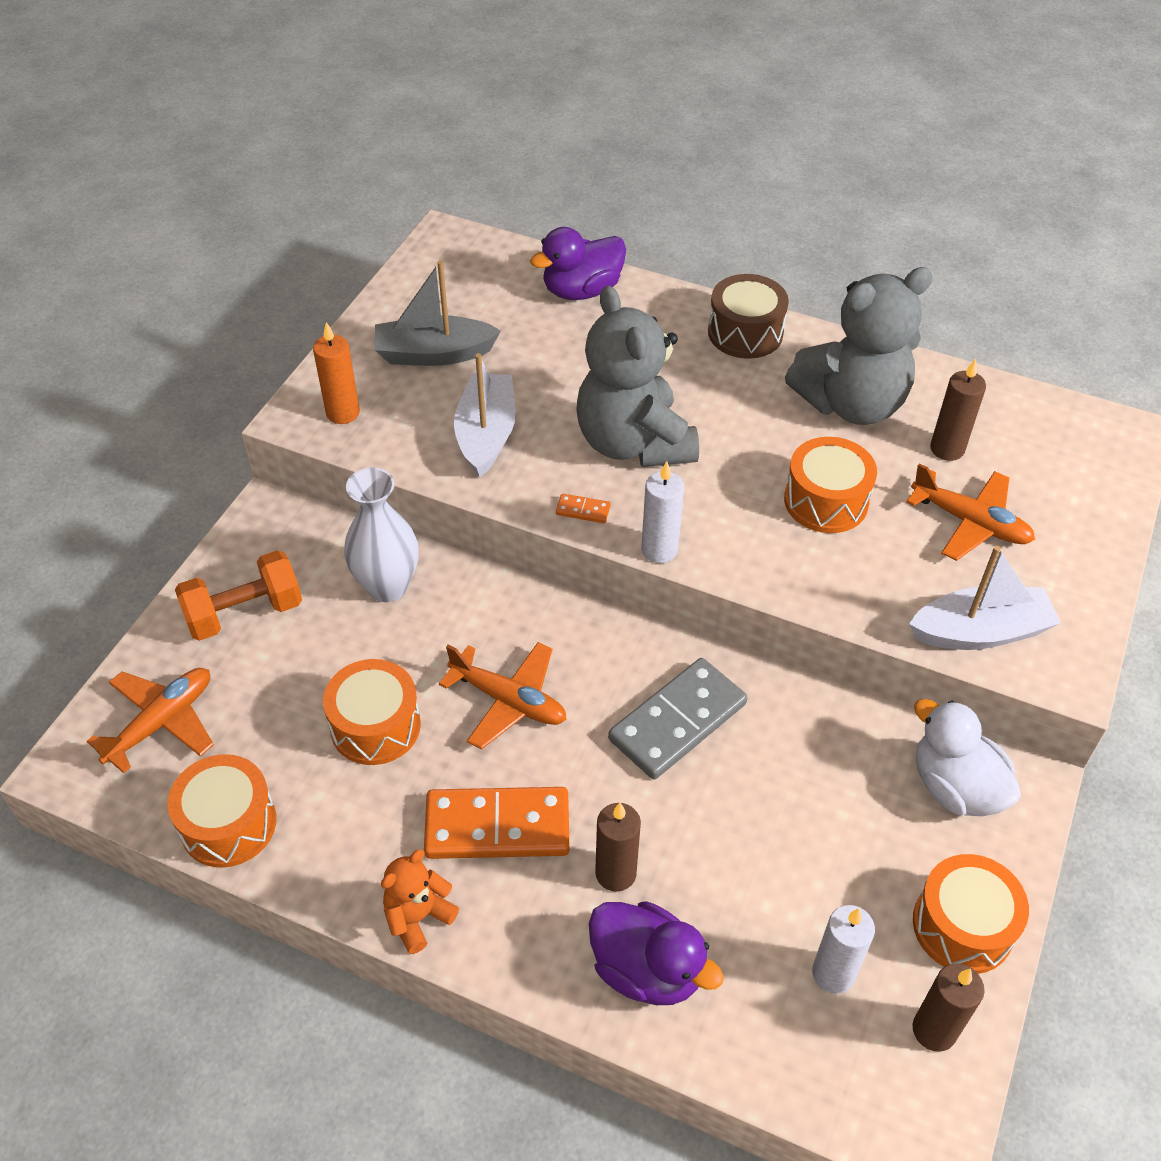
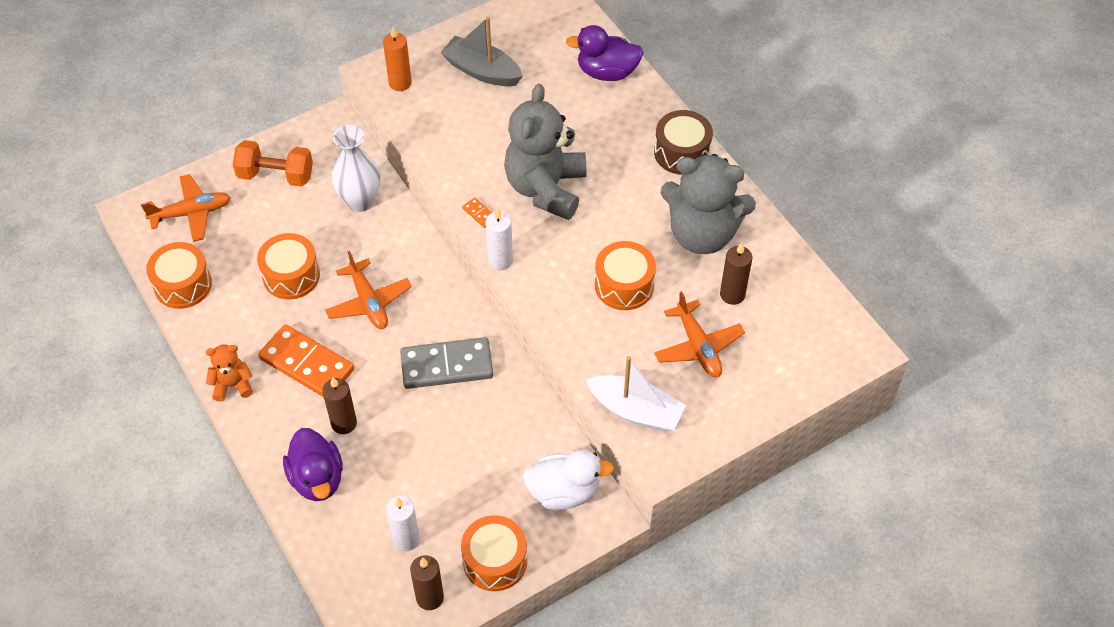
camera: 35 degrees right, 5 degrees up
(486, 434) = (467, 138): white boat -> none
(955, 787) = (564, 492): white duck -> white duck turned 90 degrees clockwise

